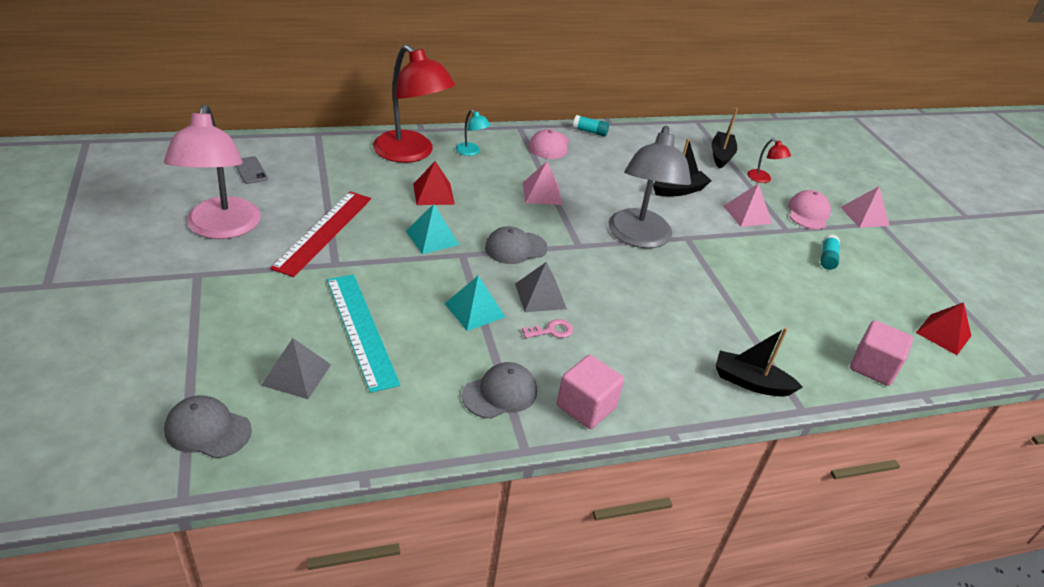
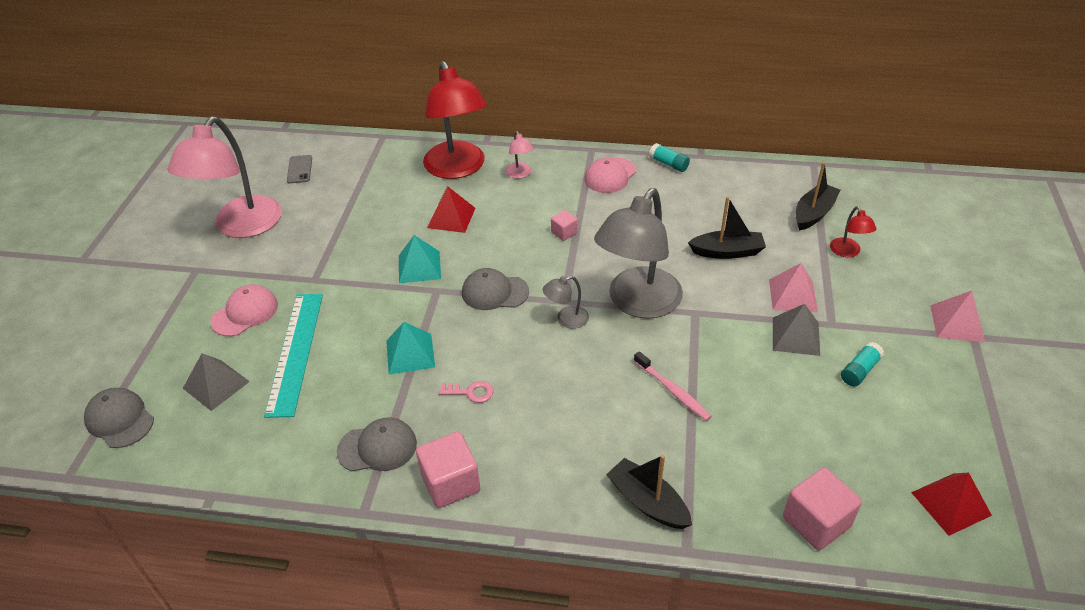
camera: 30 degrees right, 5 degrees up
(323, 232) = (324, 244): red ruler -> none
(471, 152) = (520, 174): turquoise lamp -> pink lamp
(540, 296) = (484, 351): grey pyramid -> grey pyramid (795, 336)
(542, 193) = (564, 233): pink pyramid -> pink cube
(591, 259) = (566, 319): none -> grey lamp
(711, 297) = (672, 390): none -> pink toothbrush
(808, 213) = (877, 306): pink cap -> pink cap (245, 313)

